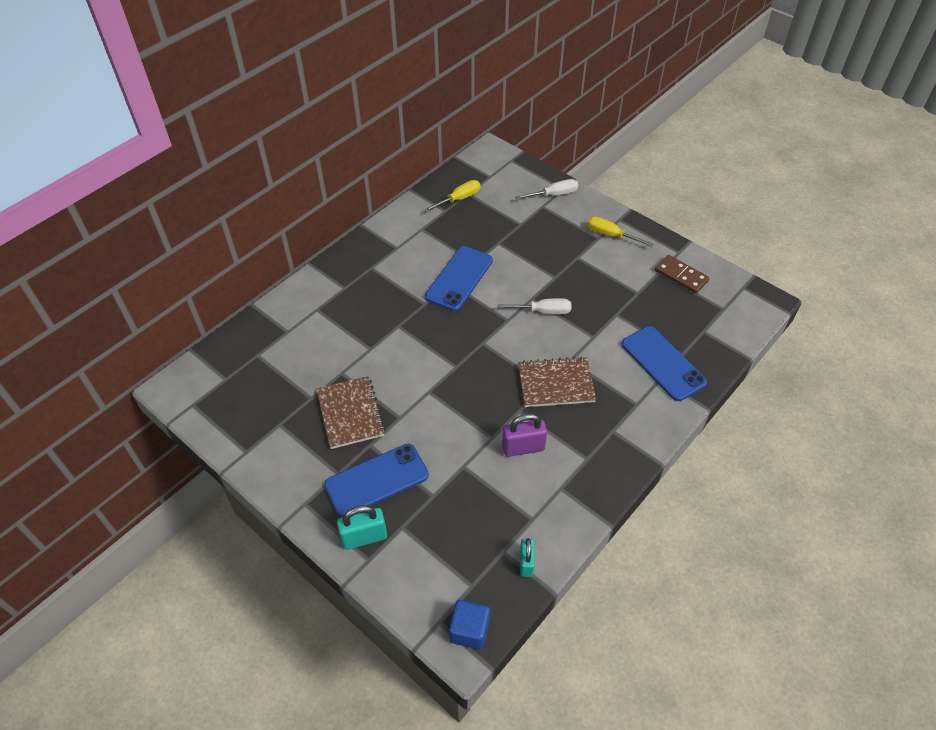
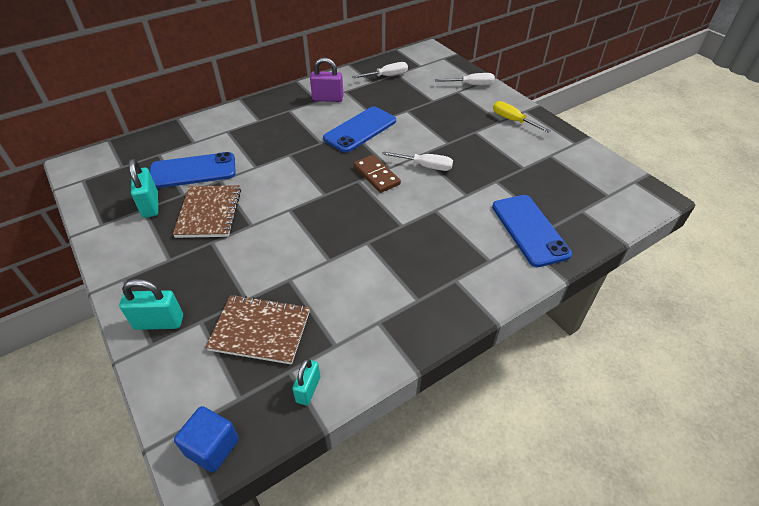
camera: 15 degrees right, 5 degrees down
(285, 418) = (150, 205): none -> turquoise padlock
(377, 480) = (200, 273): blue phone -> blue phone (193, 171)
(459, 199) = (387, 76): yellow screwdriver -> white screwdriver
(523, 448) = (356, 275): purple padlock -> purple padlock (328, 99)
(556, 383) = (413, 226): brown notebook -> brown notebook (260, 330)
(681, 276) = (571, 162): brown domino -> brown domino (376, 175)

